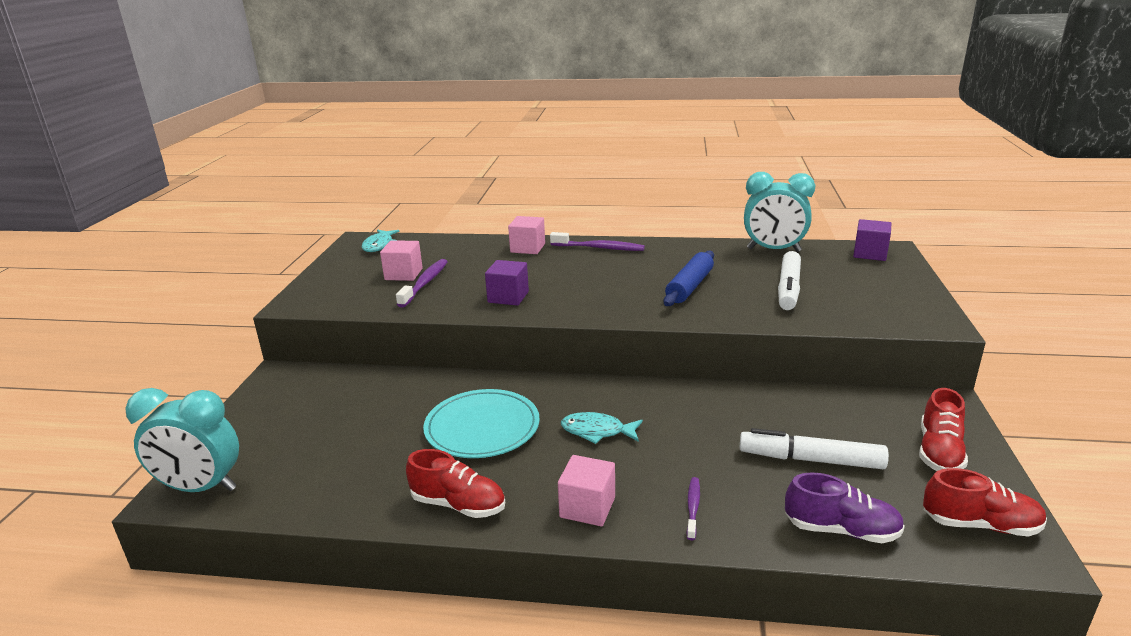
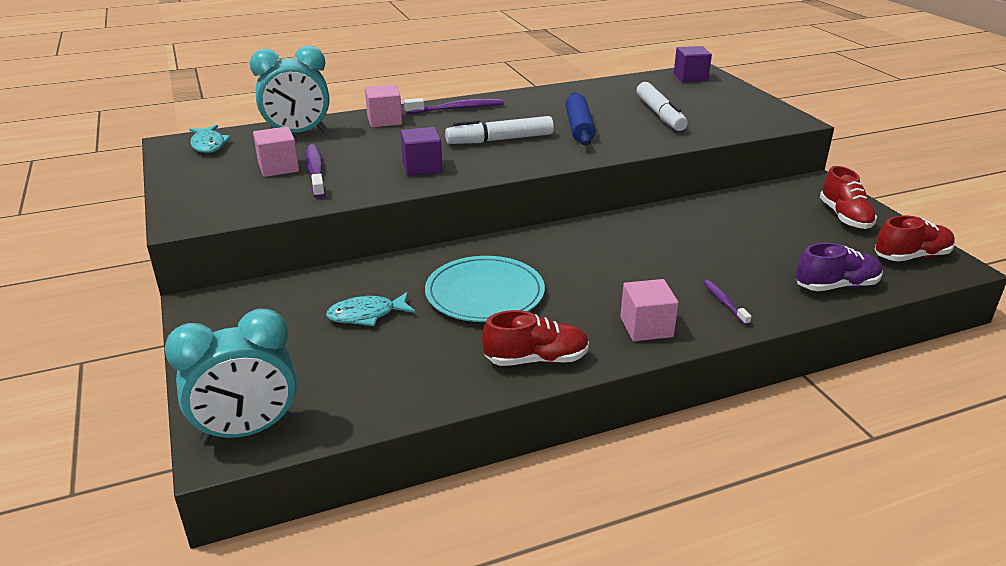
camera: 30 degrees left, 5 degrees up
(597, 431) = (590, 269): turquoise fish -> turquoise fish (366, 315)
(773, 250) = (613, 86): turquoise clock -> turquoise clock (298, 134)
(810, 459) = (770, 245): white marker -> white marker (500, 140)

